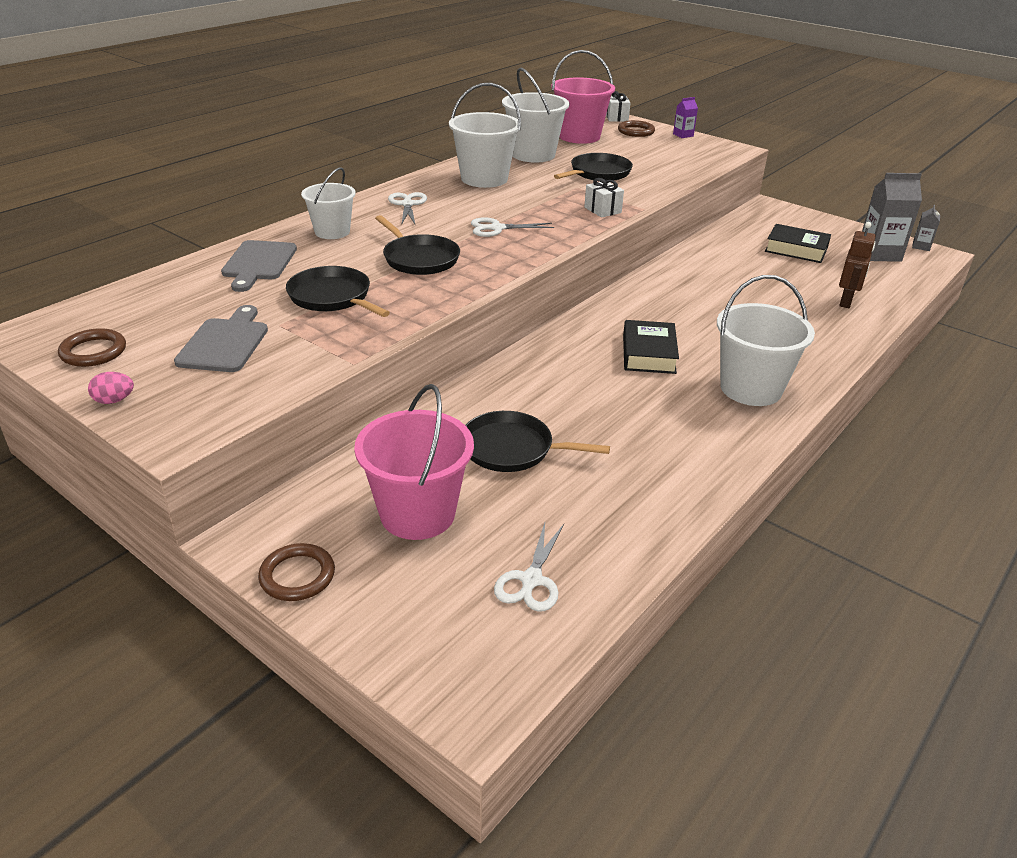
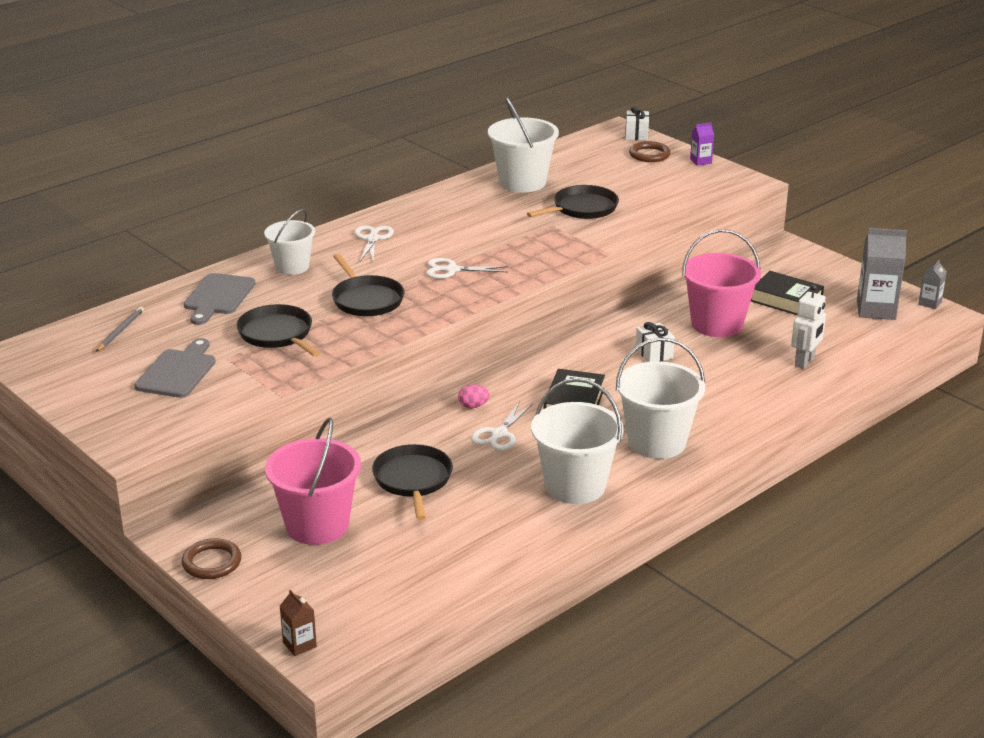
camera: 10 degrees right, 5 degrees down
(93, 351) = (70, 373): brown ring -> none
(114, 400) = (84, 415): pink egg -> pink egg (473, 406)
(152, 302) = (120, 331): none -> grey pencil
(438, 689) = (299, 644): none -> brown carton
(484, 179) = (459, 211): white bucket -> white bucket (575, 486)
(512, 449) = (413, 480): black pan -> black pan turned 60 degrees clockwise
(531, 580) = (393, 581): white scissors -> white scissors (499, 434)
(579, 136) = (582, 160): pink bucket -> pink bucket (717, 324)
(602, 210) = (567, 253): white gift -> white gift (654, 353)
(846, 302) = (805, 361): brown robot -> white robot

